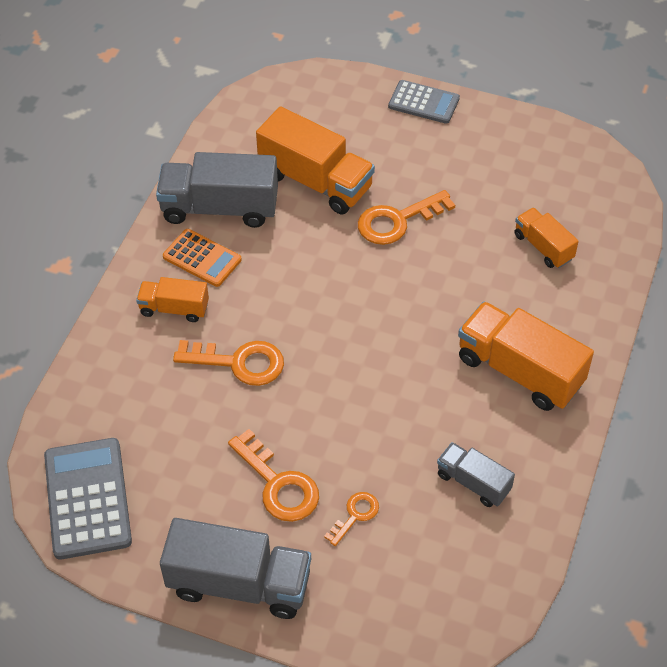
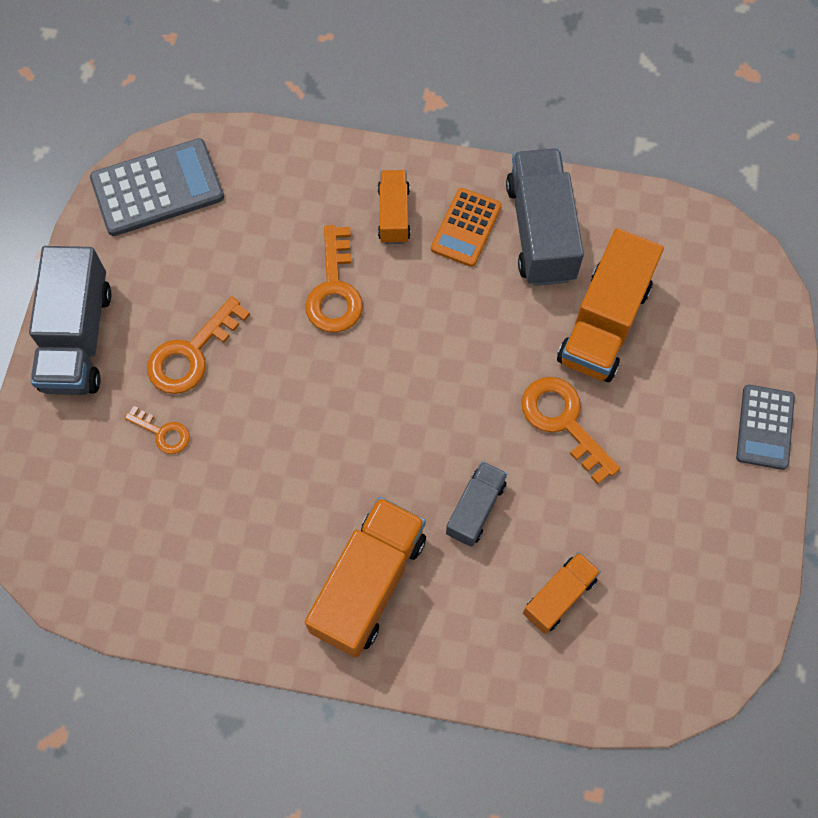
camera: 80 degrees right, 15 degrees up
(473, 482) = (214, 547): grey truck -> grey truck (475, 509)

